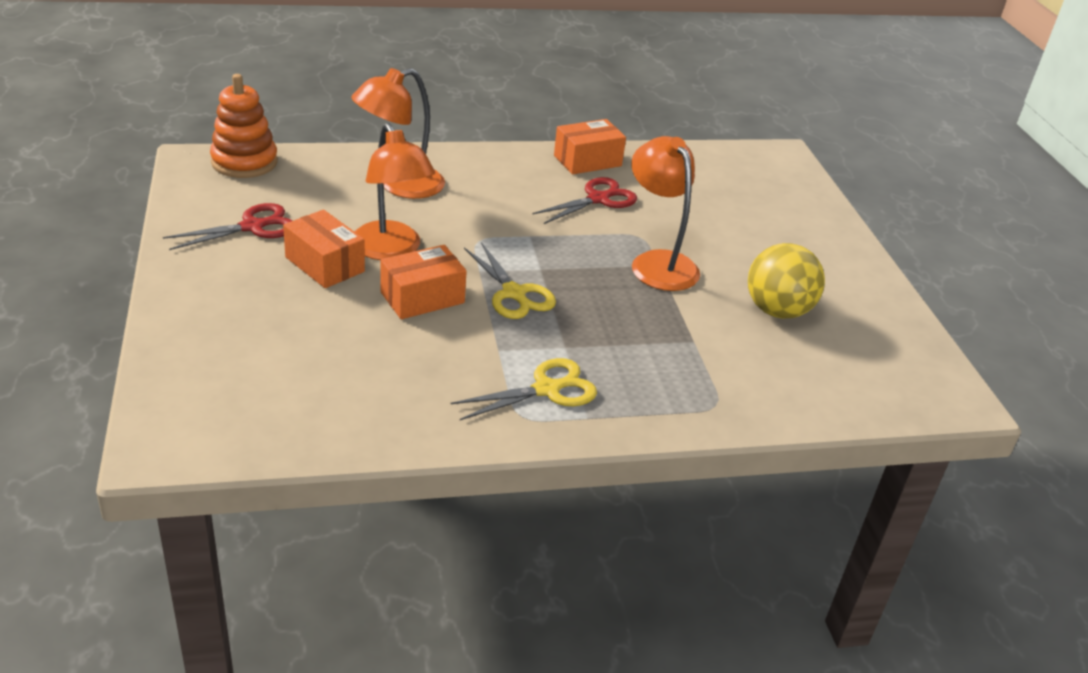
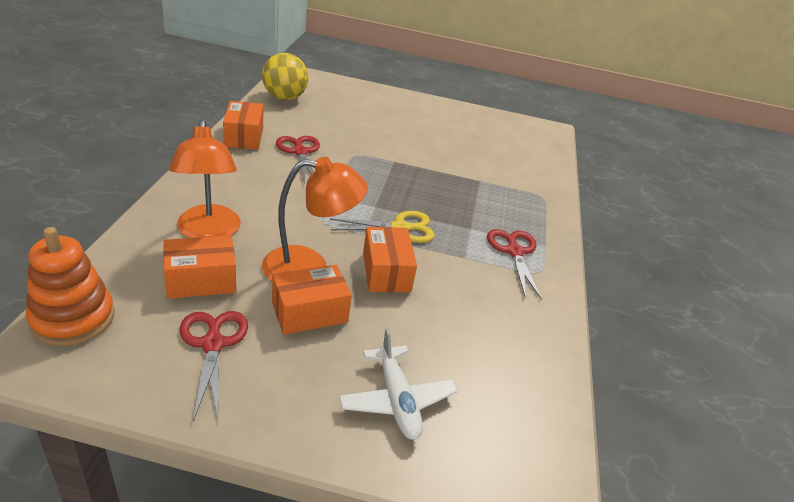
camera: 70 degrees left, 0 degrees up
(237, 335) = (397, 400): none -> white plane
(328, 200) = (201, 280): none -> orange box
(546, 389) = (514, 252): yellow scissors -> red scissors
(658, 262) = (392, 160): orange lamp -> none
(777, 310) = (460, 143): yellow ball -> yellow ball (284, 98)

